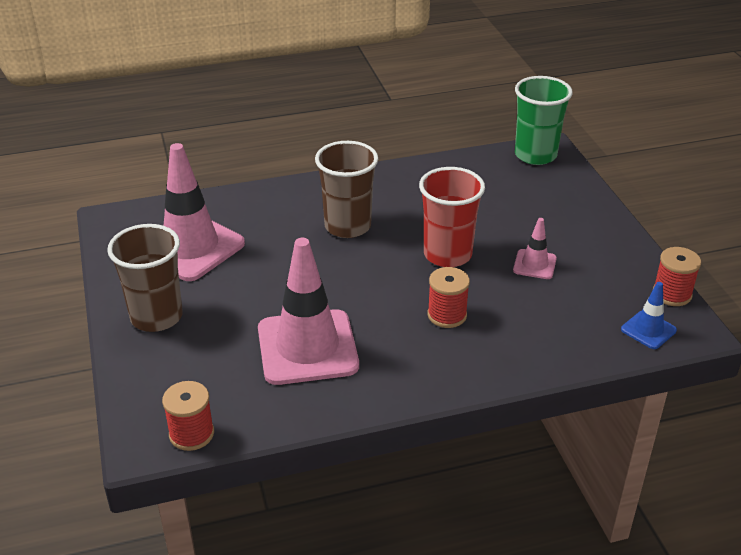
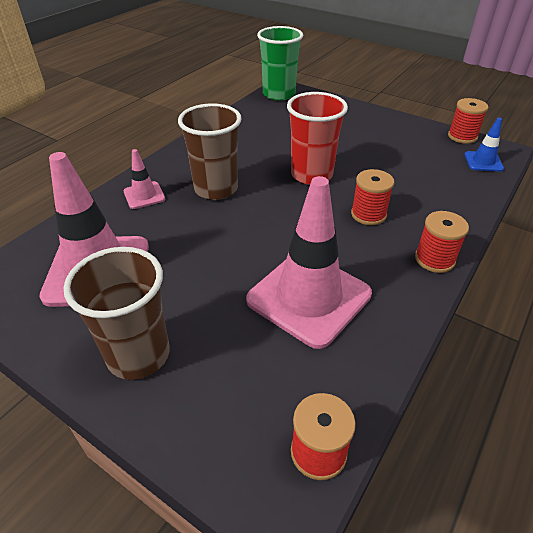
camera: 40 degrees left, 5 degrees up
(447, 380) = (434, 259): none -> red spool
(534, 264) = (371, 155): pink traffic cone -> pink traffic cone (144, 195)

